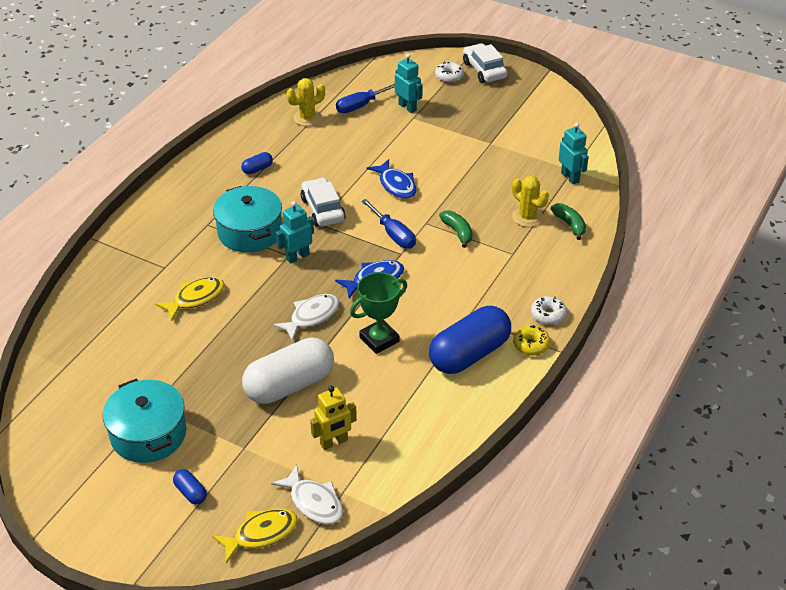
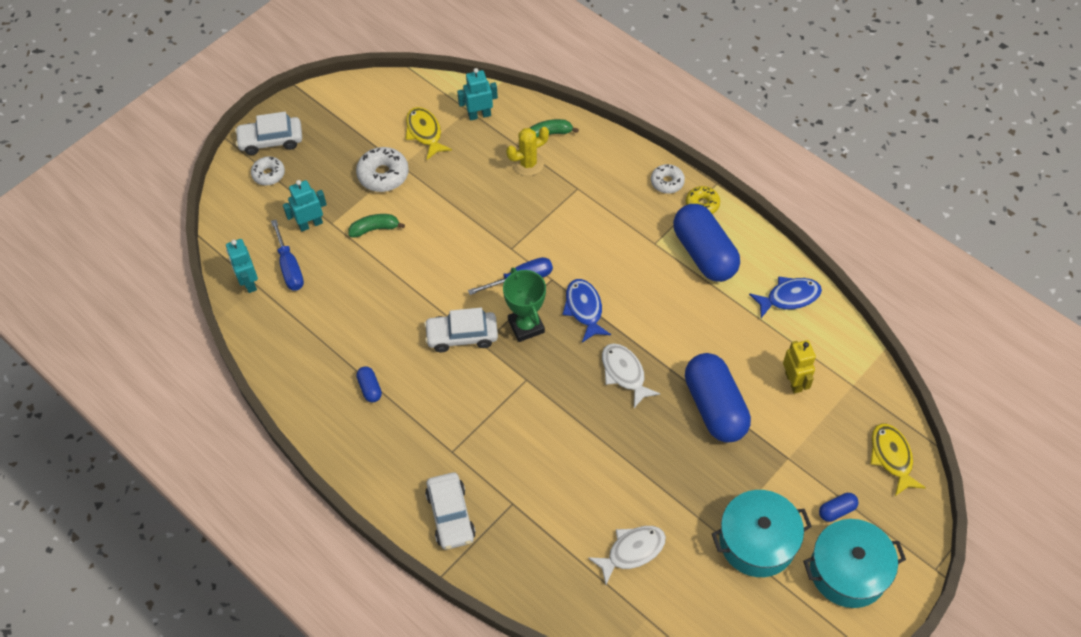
camera: 75 degrees left, 15 degrees up
(148, 234) = (450, 515): none -> white car
(195, 298) = (571, 477): yellow fish -> yellow fish (425, 133)
(250, 232) = (478, 411): turquoise pot -> turquoise pot (848, 571)
(289, 385) = (715, 407): white capsule -> blue capsule
(297, 257) = (531, 371): turquoise robot -> turquoise robot (249, 282)
(307, 118) = (292, 324): yellow cactus -> none
(314, 502) = (861, 409): white fish -> white fish (632, 551)
(379, 339) = (669, 321): green trophy -> green trophy (526, 326)
(396, 185) = (442, 262): blue fish -> blue fish (789, 297)
(457, 232) = (533, 225): green banana -> green banana (375, 229)
(475, 135) = (383, 175): none -> white donut

